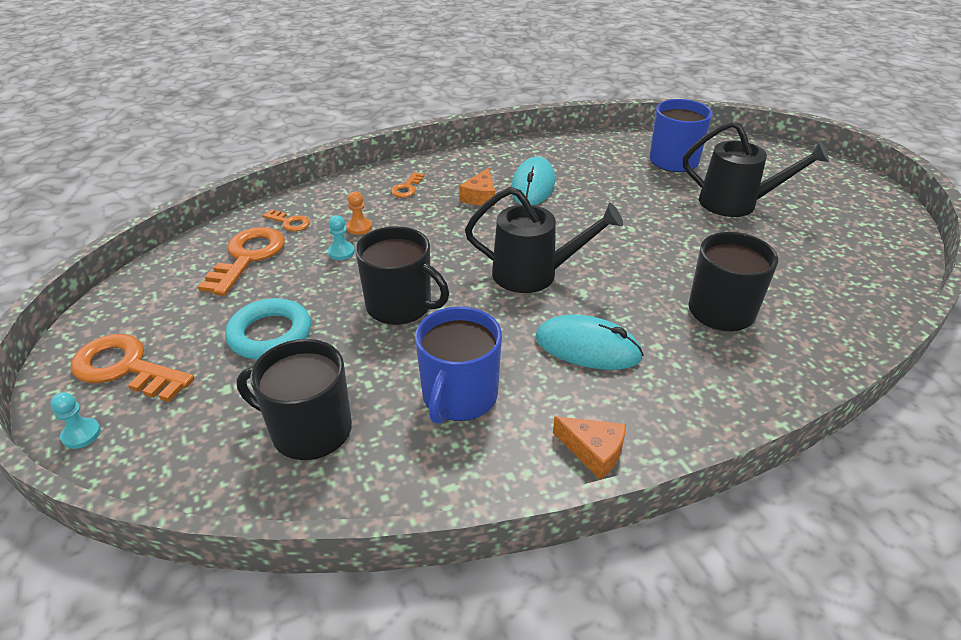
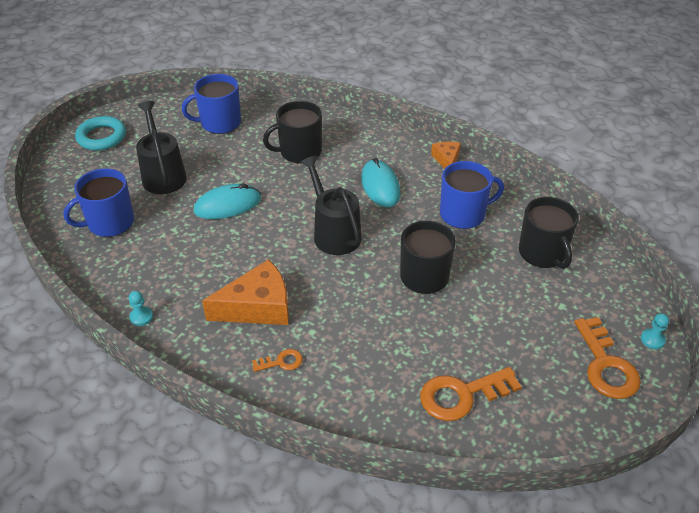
camera: 125 degrees left, 5 degrees up
(270, 334) = (509, 318): turquoise ring -> turquoise ring (101, 137)
(290, 222) = (398, 405): orange key -> none
(341, 252) = (402, 343): turquoise pawn -> turquoise pawn (141, 317)
(359, 227) = (364, 354): orange pawn -> none
(480, 197) = (257, 307): orange cheese -> orange cheese, size x1.85
(533, 186) = (215, 284): turquoise mouse -> turquoise mouse (227, 205)
(834, 269) = (219, 123): none -> blue mug

